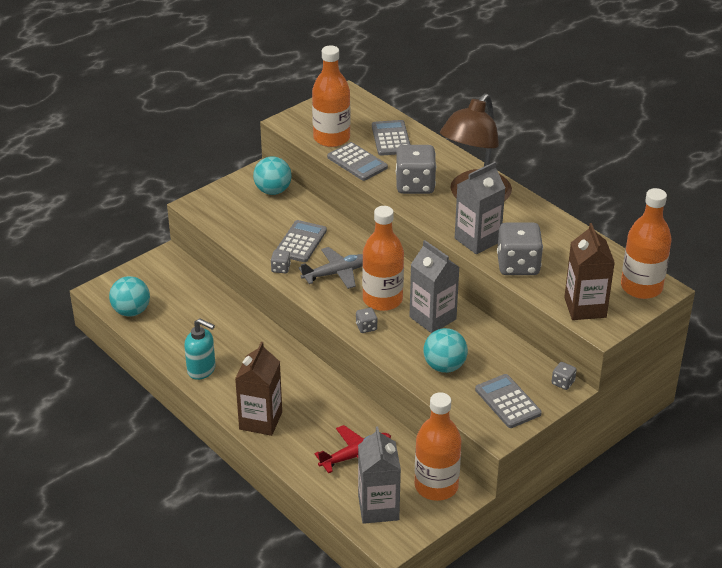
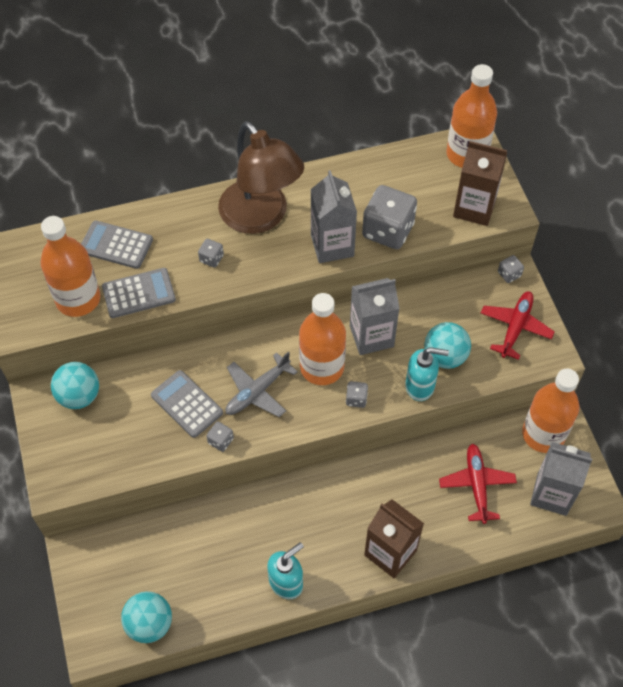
camera: 65 degrees left, 20 degrees up
(336, 273) = (258, 391): grey plane -> grey plane turned 135 degrees counterclockwise
(404, 360) = (420, 386): none -> turquoise soap dispenser
(415, 185) = (211, 259): grey dice -> grey dice, size x0.45
(507, 402) = (515, 327): grey calculator -> red plane

